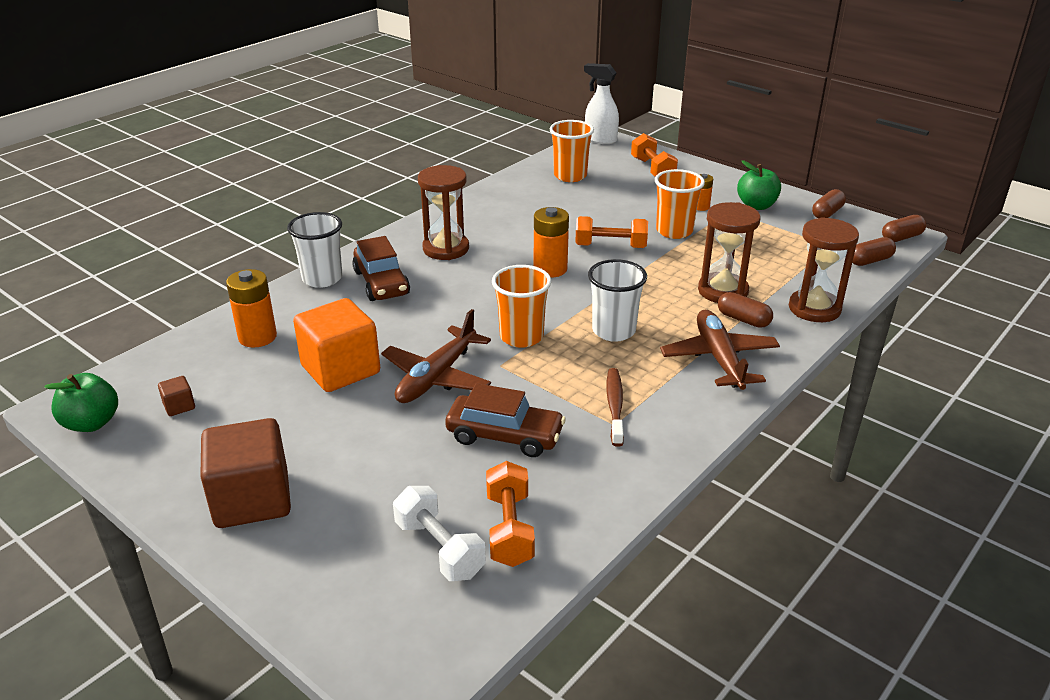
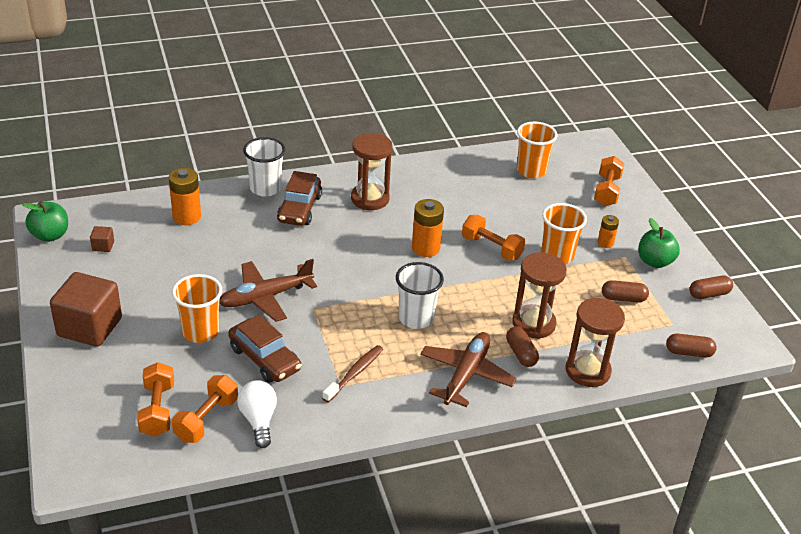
camera: 30 degrees right, 5 degrees up
(340, 370) = (213, 264): orange cube -> none
(439, 549) = (157, 410): white dumbbell -> orange dumbbell
(521, 337) = (349, 293): orange cup -> orange cup (201, 332)
(569, 500) = (258, 420): none -> white light bulb
(600, 139) = (596, 144): white spray bottle -> none
(901, 237) = (746, 345): brown capsule -> brown capsule (623, 298)

